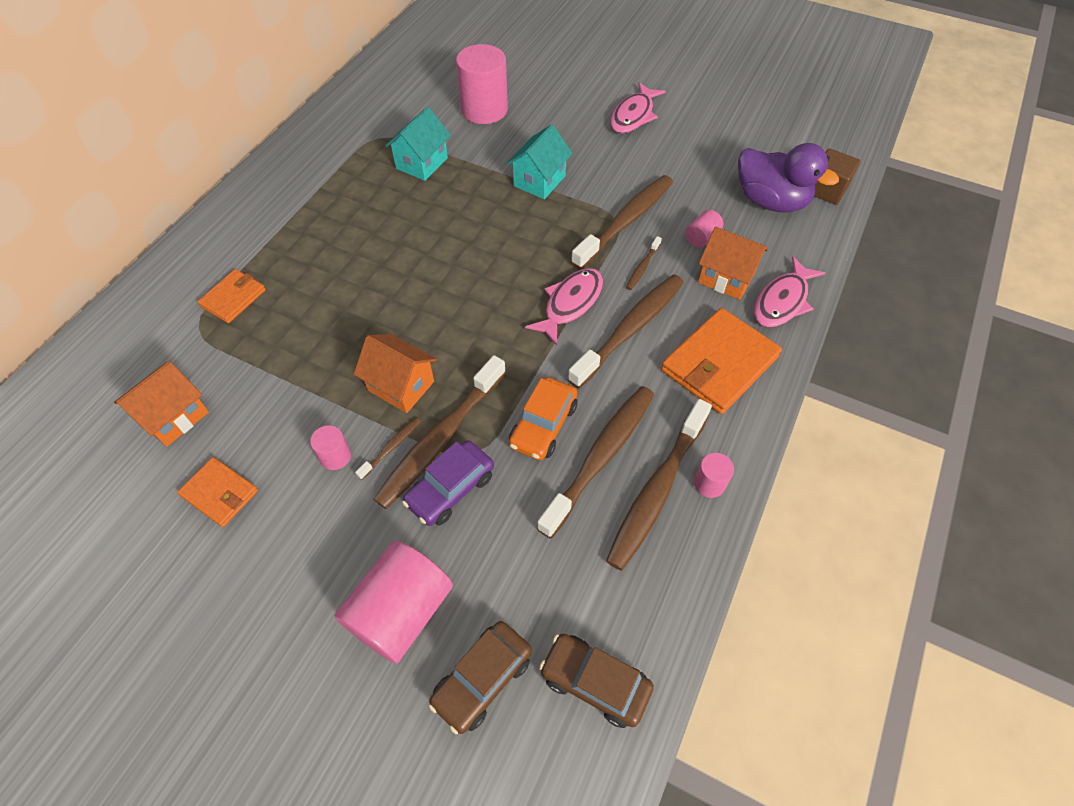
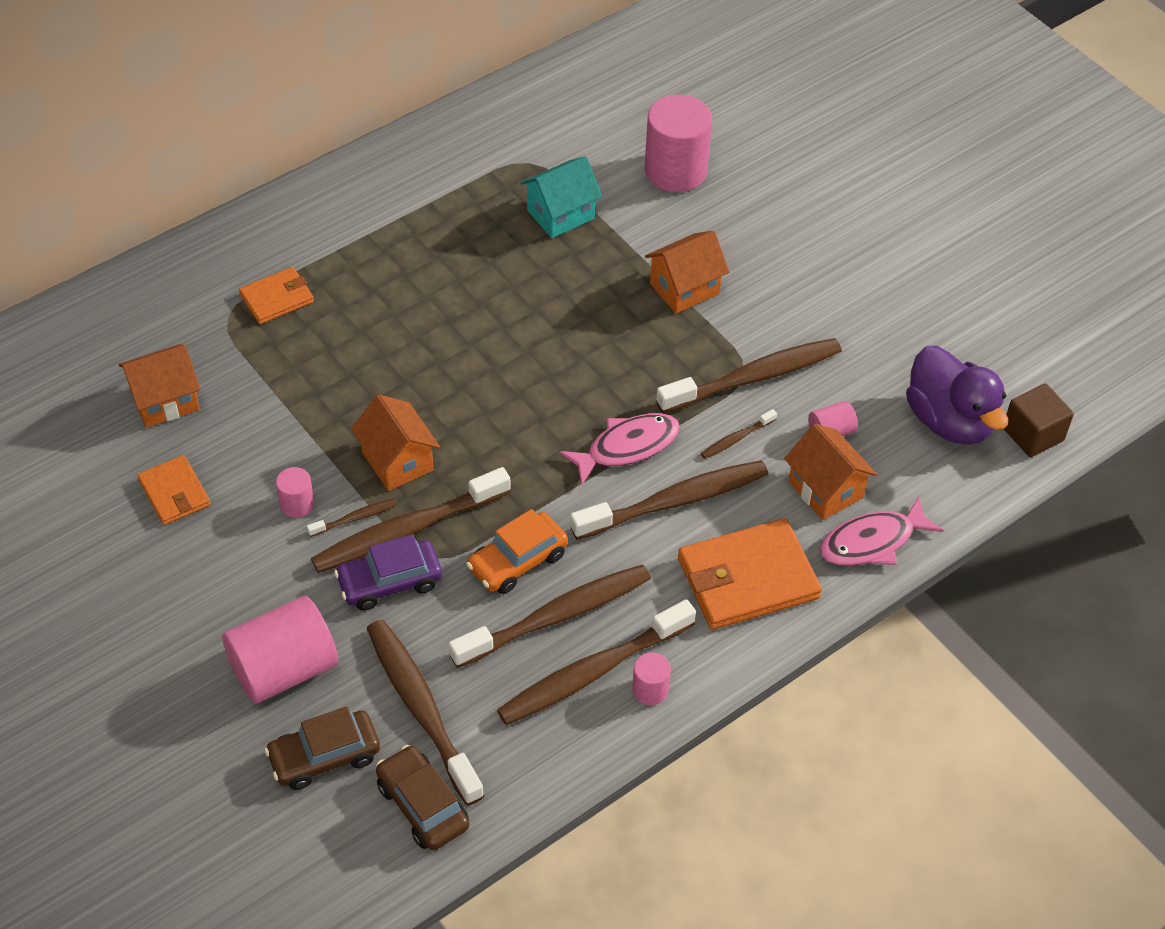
camera: 25 degrees right, 5 degrees down
(539, 181) = (684, 288): turquoise house -> orange house
(541, 589) = (421, 709): none -> brown toothbrush
(633, 116) = (857, 246): pink fish -> none

